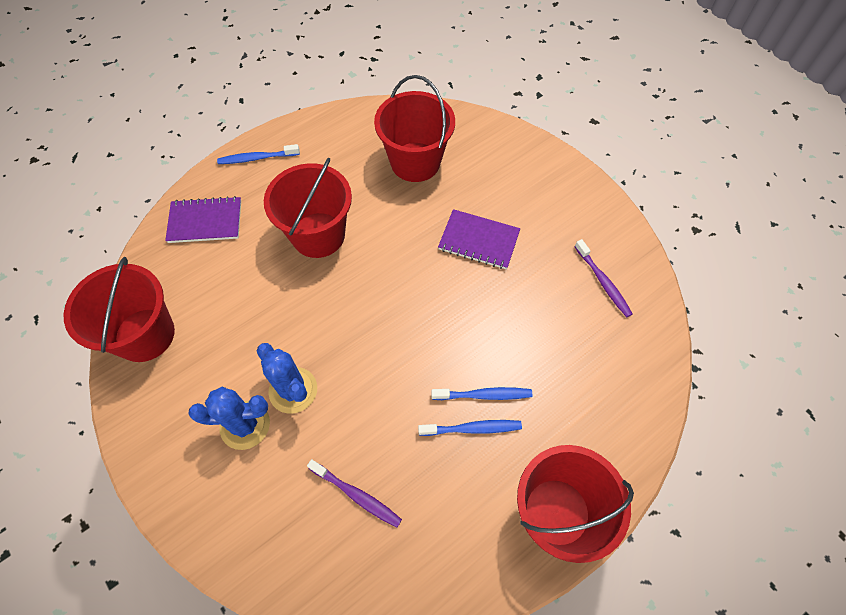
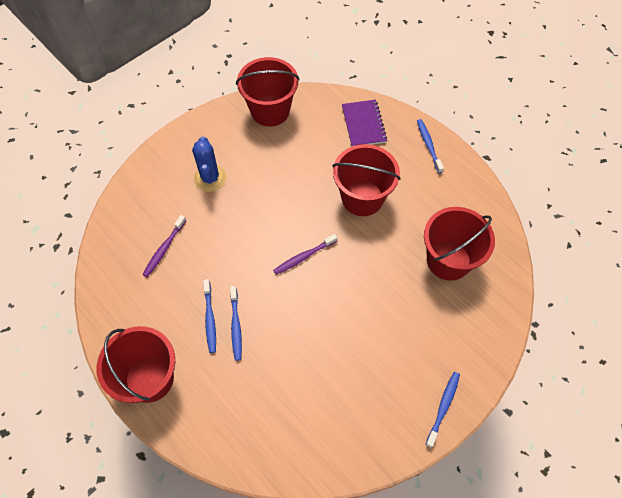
camera: 85 degrees right, 0 degrees up
(293, 390) = (235, 201): blue cactus -> none
(478, 241) = (373, 316): purple notebook -> none
(582, 191) = (443, 407): none -> blue toothbrush
(603, 282) = (344, 423): purple toothbrush -> purple toothbrush (304, 257)

